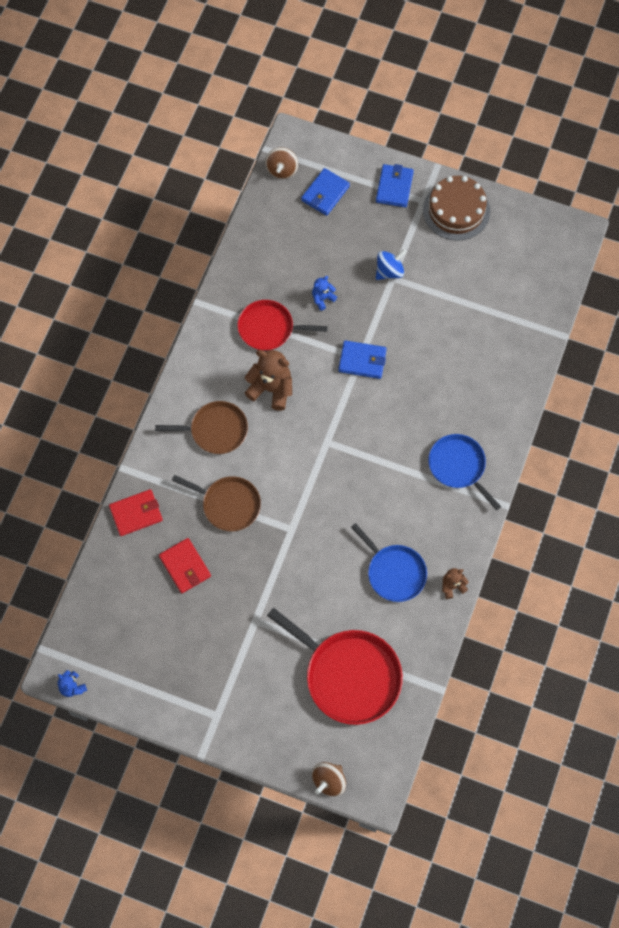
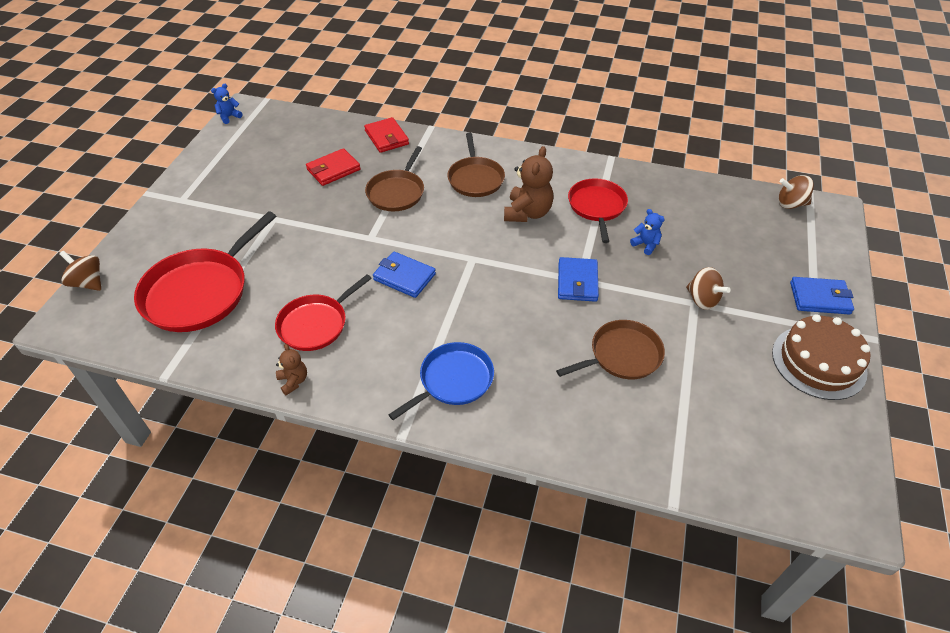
camera: 85 degrees right, 20 degrees down
(325, 193) = (779, 239): blue wallet -> blue wallet (404, 277)
(389, 271) = (702, 300): blue spinning top -> brown spinning top
(394, 572) = (316, 324): blue pan -> red pan
(442, 342) = (622, 355): none -> brown pan

